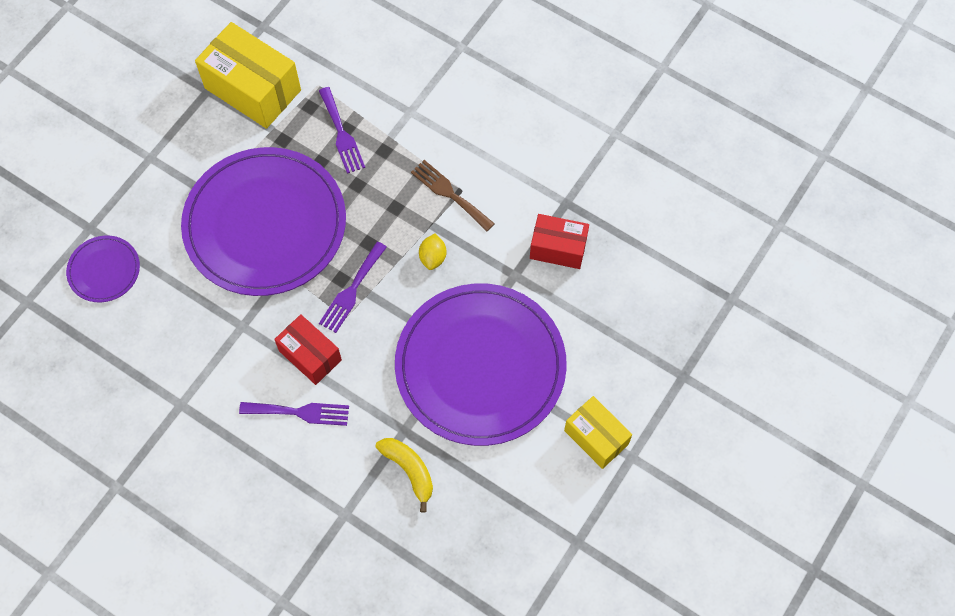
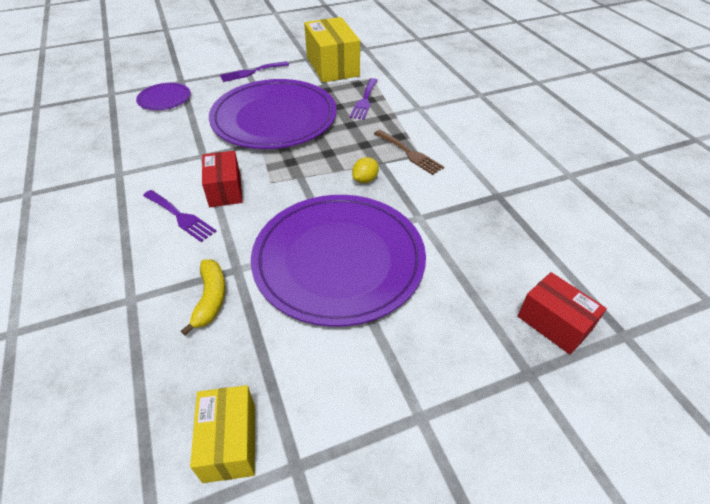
camera: 35 degrees right, 20 degrees down
(352, 290) = (291, 171): purple fork -> purple fork (251, 72)
(449, 193) = (409, 153): brown fork -> brown fork turned 150 degrees clockwise
(558, 248) = (469, 218): red box -> red box (554, 323)
(596, 437) = (396, 374): yellow box -> yellow box (230, 442)

